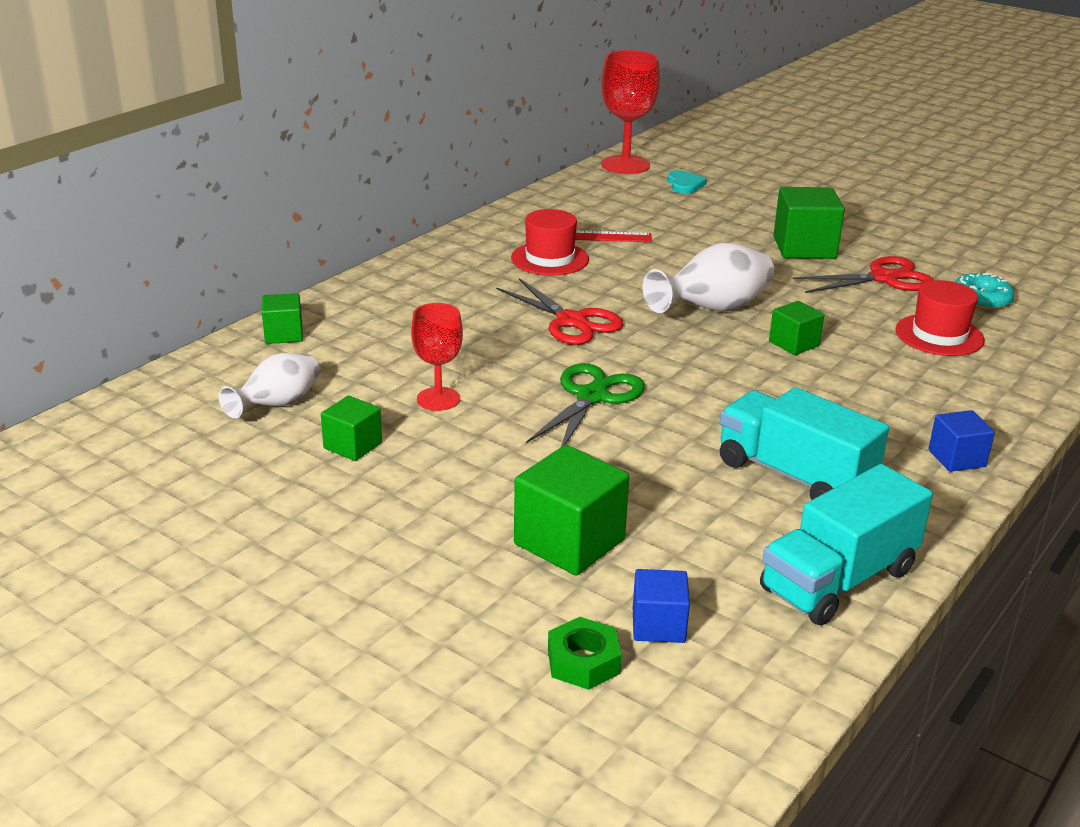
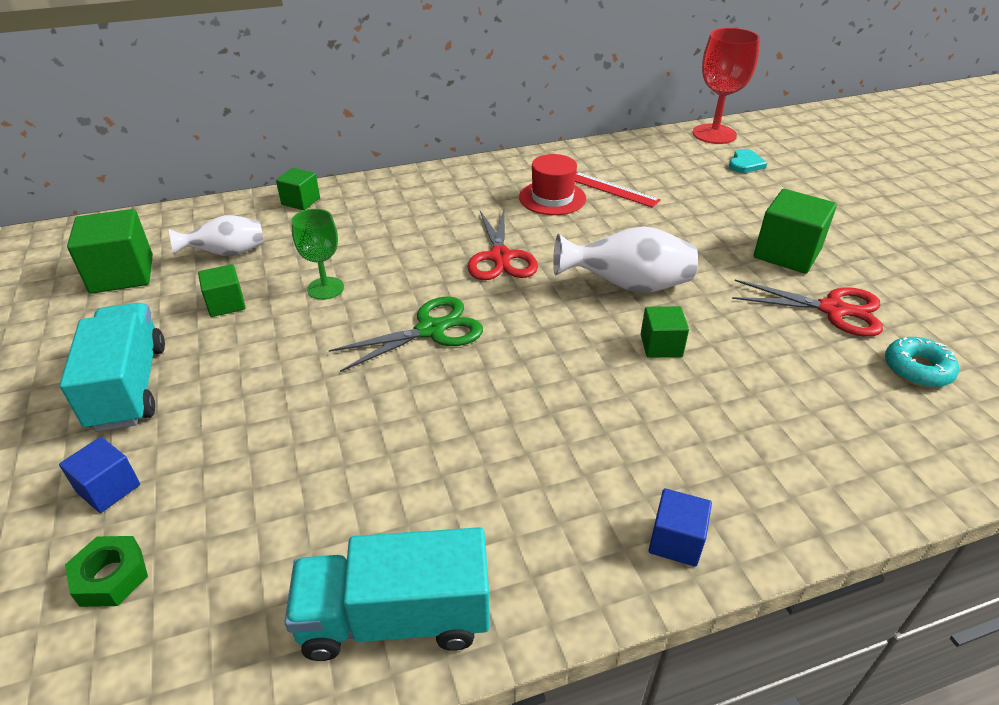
camera: 35 degrees right, 10 degrees up
(438, 399) = (325, 288): red goblet -> green goblet
(569, 542) = (247, 456): green cube -> green cube (122, 274)
(658, 625) = (202, 575): blue cube -> blue cube (108, 488)
(794, 476) = (495, 482): turquoise truck -> turquoise truck (129, 386)
(939, 335) = (822, 392): red hat -> none

